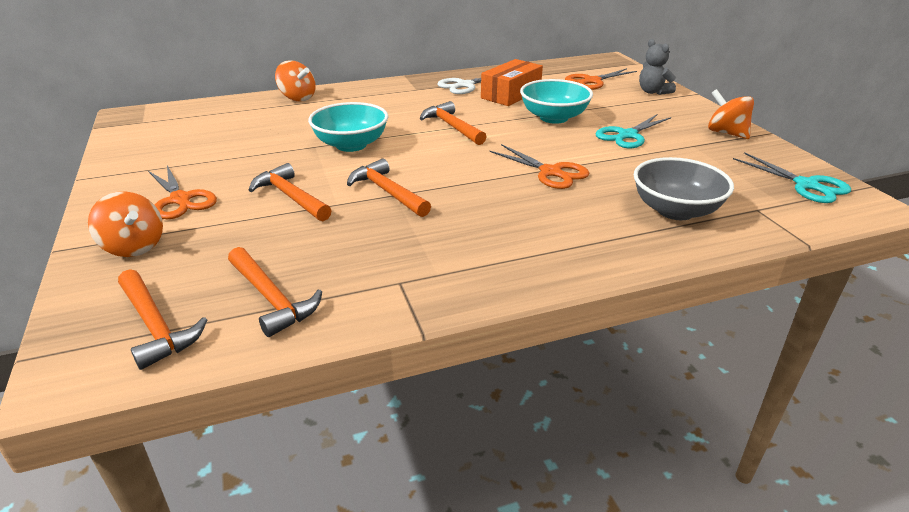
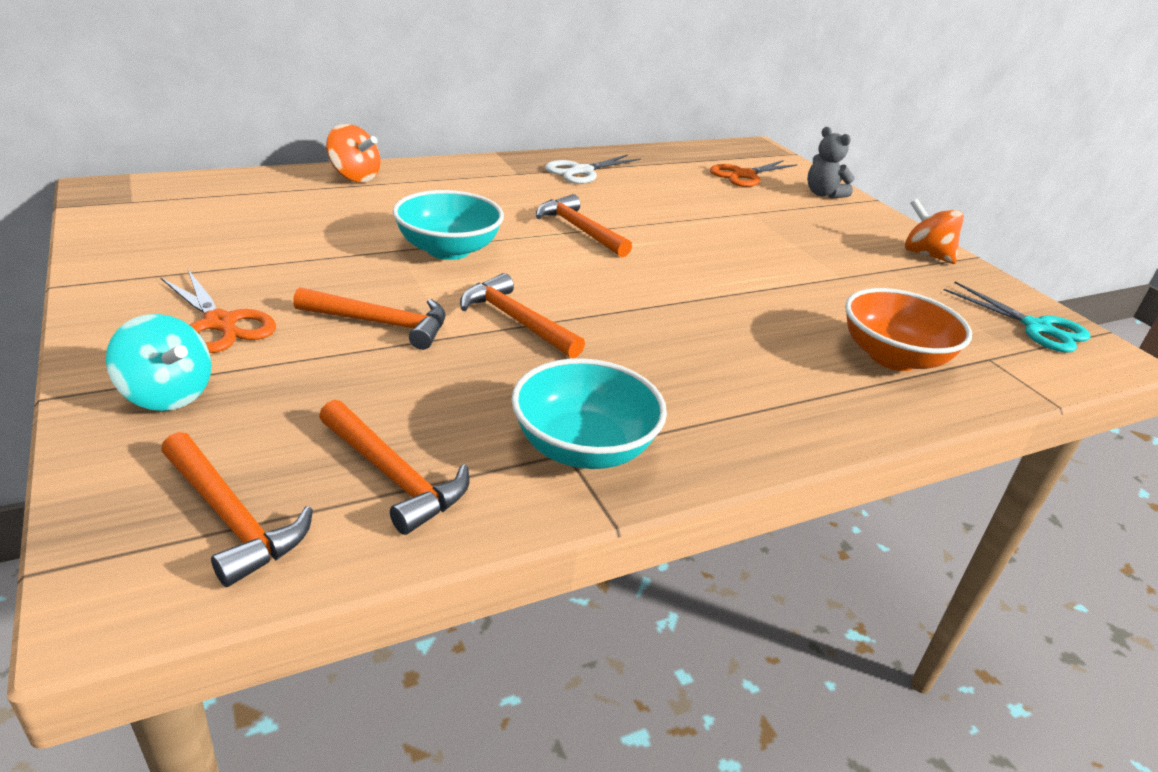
camera: 10 degrees left, 0 degrees up
(134, 247) = (167, 395): orange spinning top -> turquoise spinning top
(290, 197) = (382, 324): orange hammer -> orange hammer turned 150 degrees clockwise
(511, 94) = (645, 187): orange box -> none
(551, 172) = (725, 300): orange scissors -> none
(553, 118) = (709, 223): turquoise bowl -> turquoise bowl (583, 447)
(627, 135) = (807, 252): turquoise scissors -> none
(675, 210) = (893, 357): grey bowl -> orange bowl

